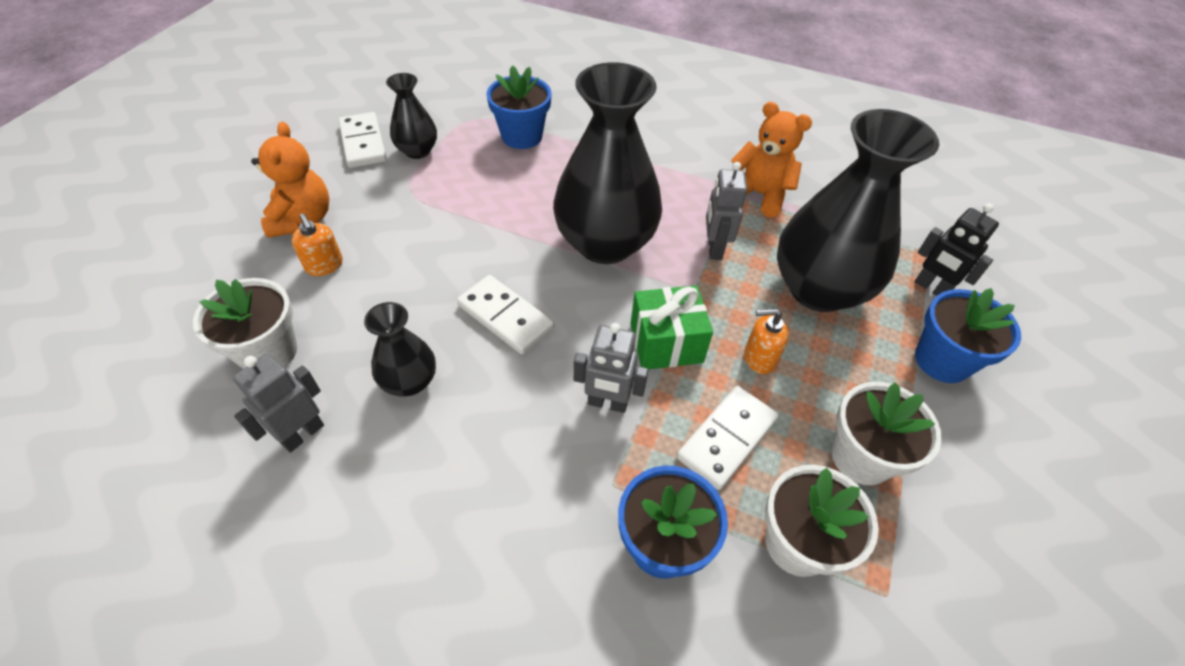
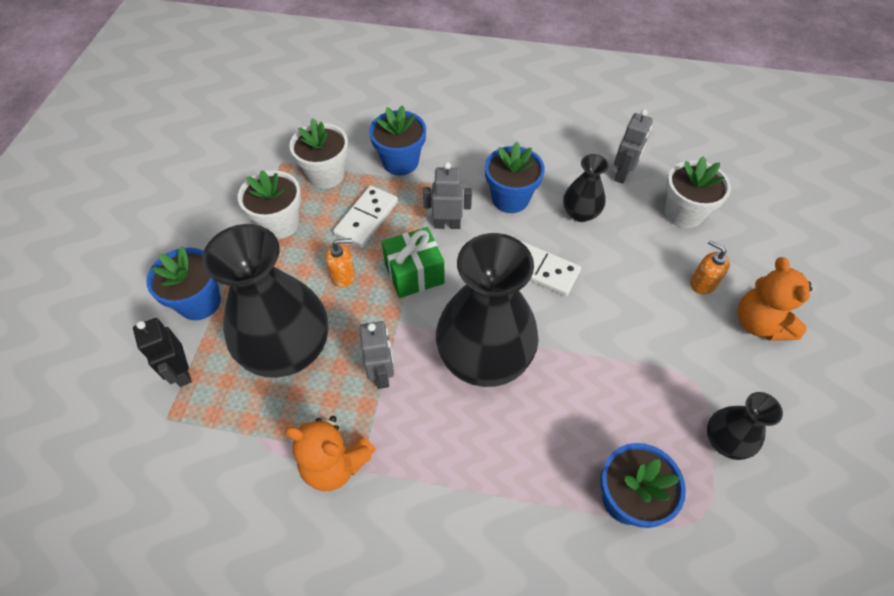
camera: 170 degrees right, 5 degrees up
(363, 143) = (789, 438): white domino -> none
(499, 427) = (510, 198): none -> blue flower pot
(931, 288) = (182, 372): black robot -> black robot turned 150 degrees counterclockwise

